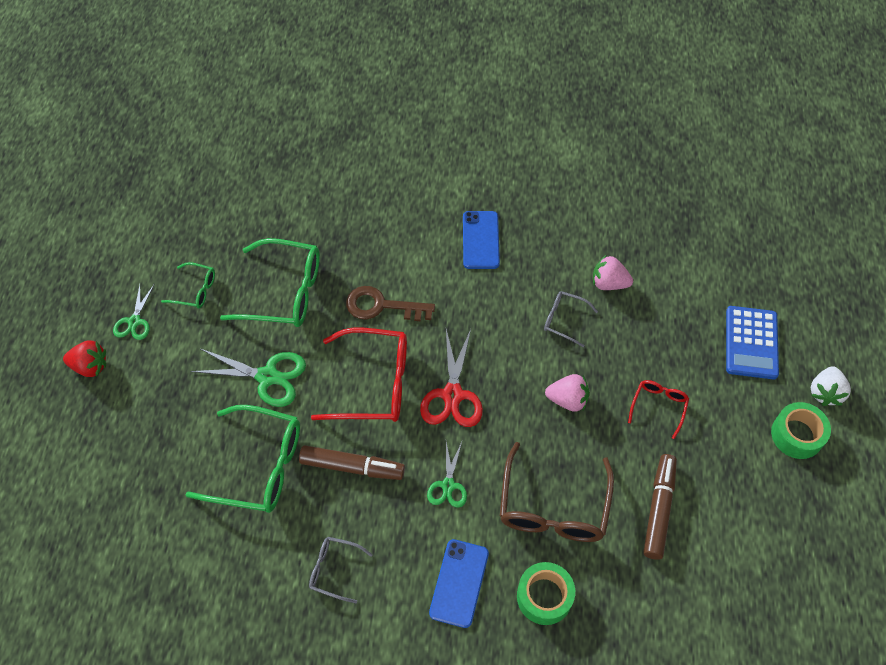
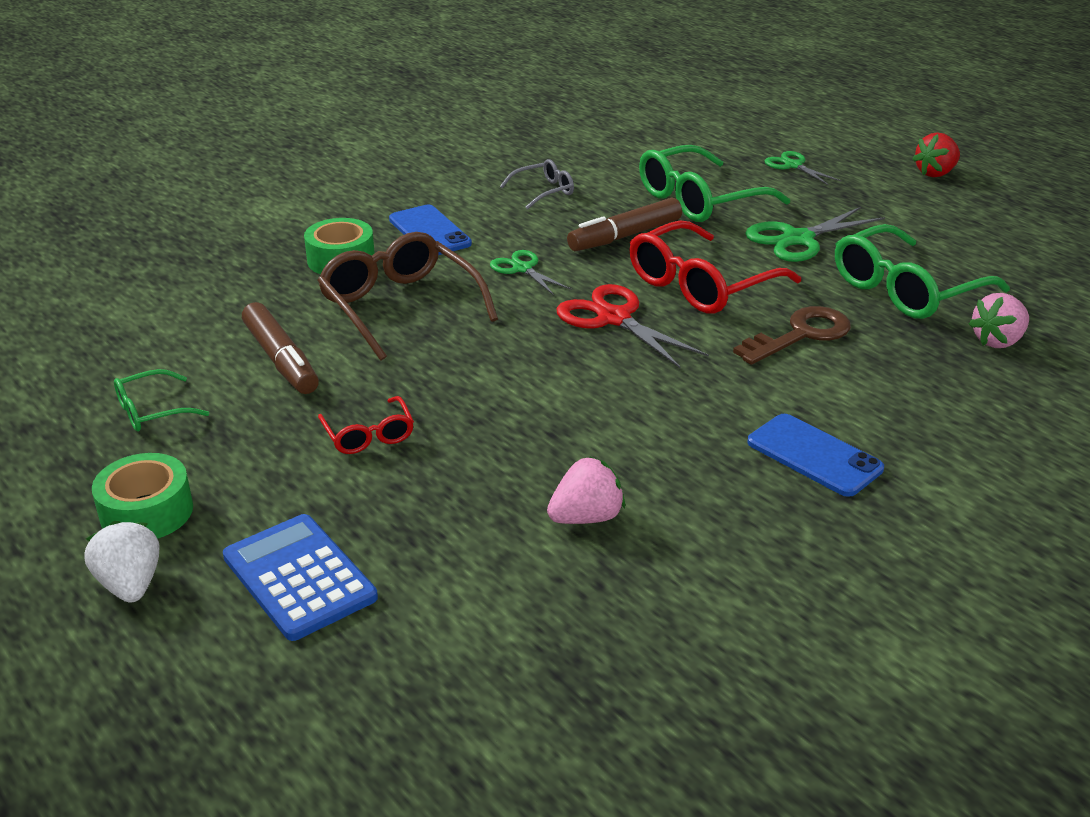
camera: 135 degrees right, 25 degrees down
(134, 321) = (970, 206): green scissors -> green scissors (793, 165)
(195, 290) = (976, 247): green glasses -> green glasses (151, 411)
(564, 320) = (589, 443): grey glasses -> none
(567, 400) = (486, 381): pink strawberry -> pink strawberry (997, 341)

